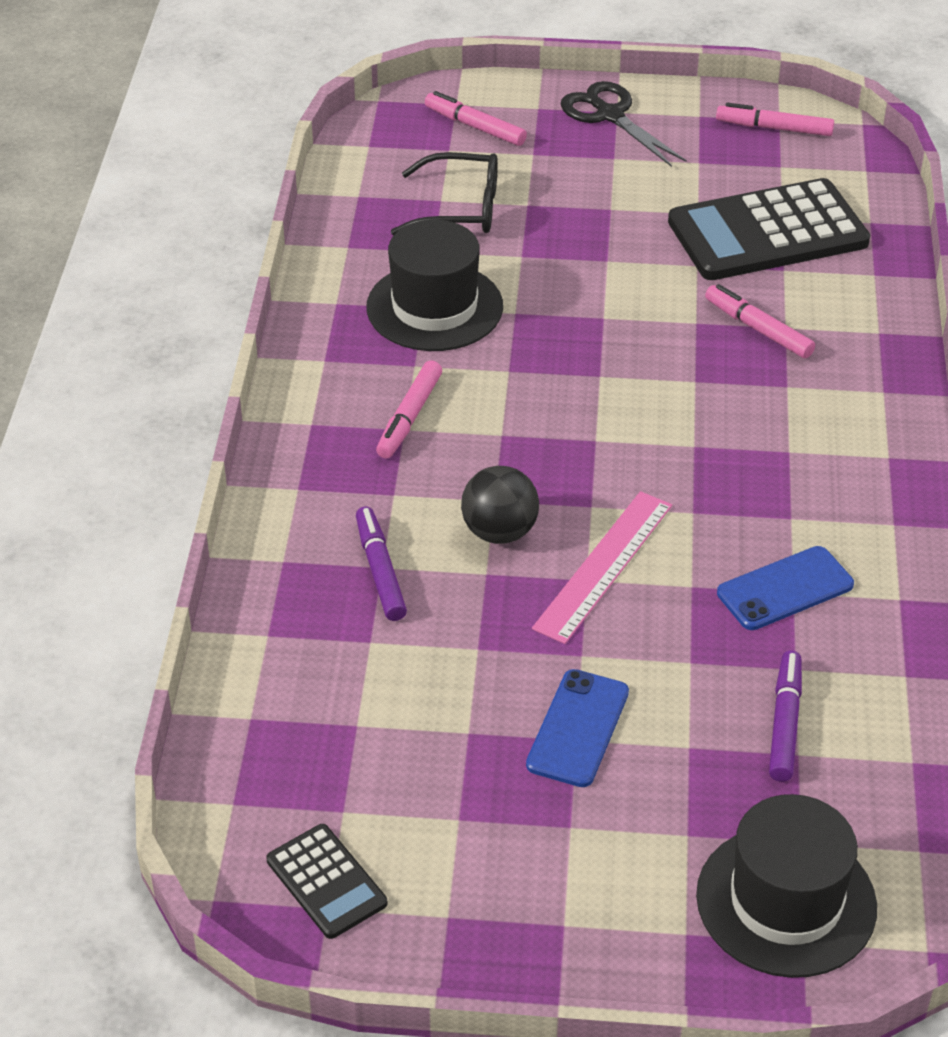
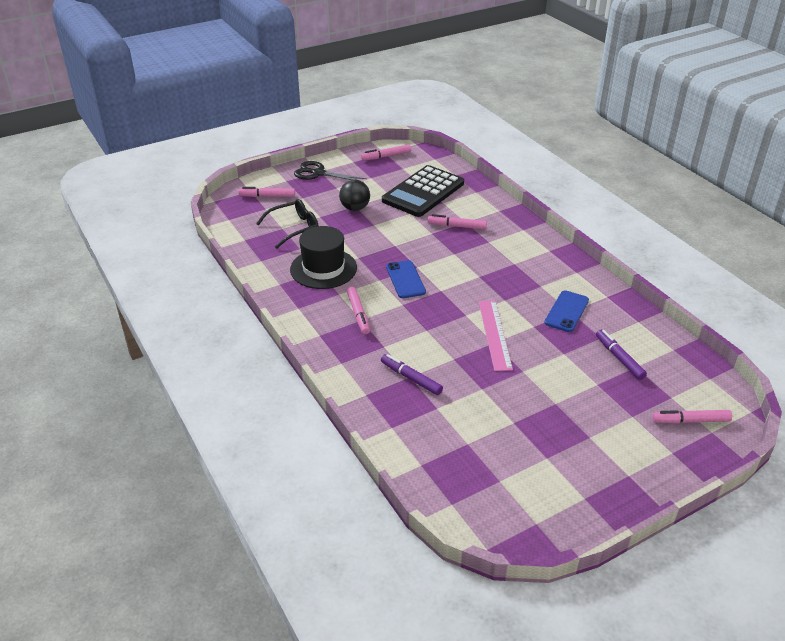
camera: 35 degrees left, 5 degrees down
(326, 882) = (524, 513): black calculator -> none
(499, 532) = (442, 341): black ball -> black ball (355, 208)
(578, 728) = (552, 399): blue phone -> blue phone (405, 279)
(786, 901) = (690, 421): black hat -> pink marker

